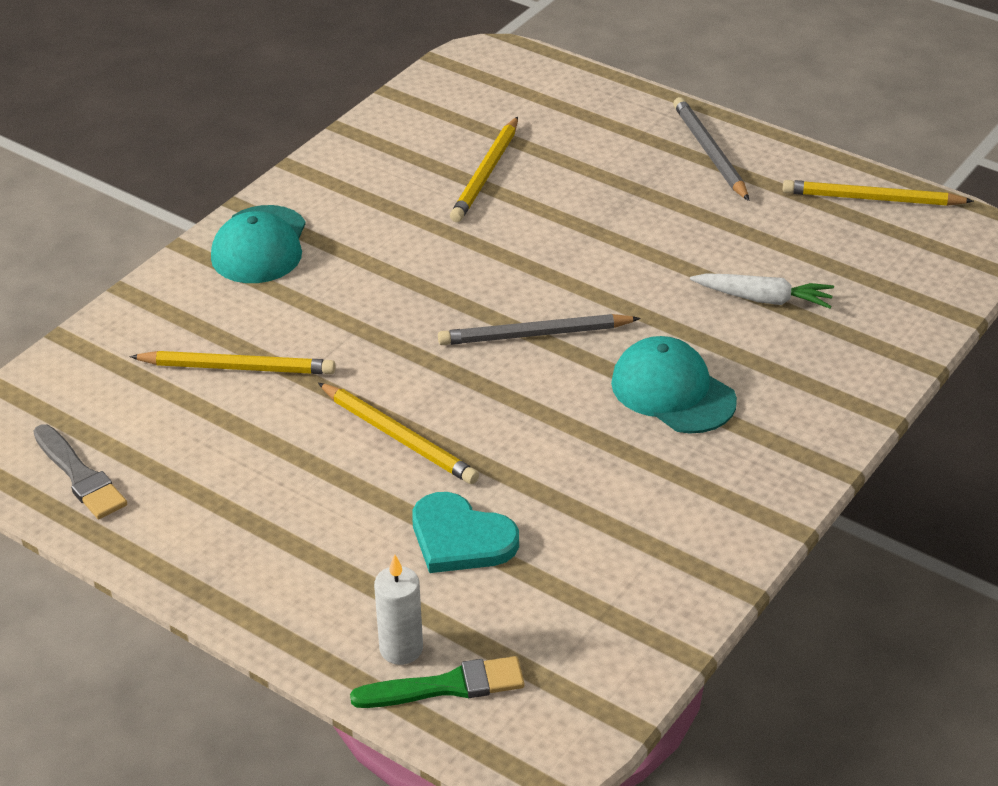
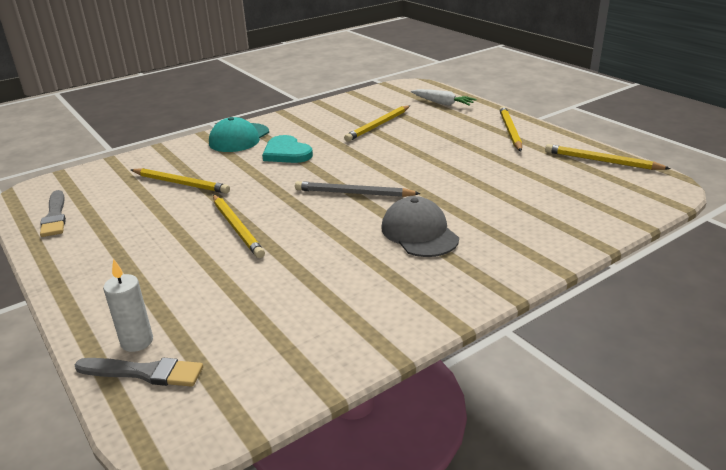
camera: 20 degrees right, 10 degrees down
(446, 686) = (144, 372): green brush -> grey brush
(460, 538) = (228, 285): turquoise heart -> turquoise heart (286, 153)
(672, 391) = (419, 233): turquoise cap -> grey cap
(710, 152) = (510, 131): grey pencil -> yellow pencil
(763, 299) = (506, 197): white carrot -> white carrot (442, 103)

